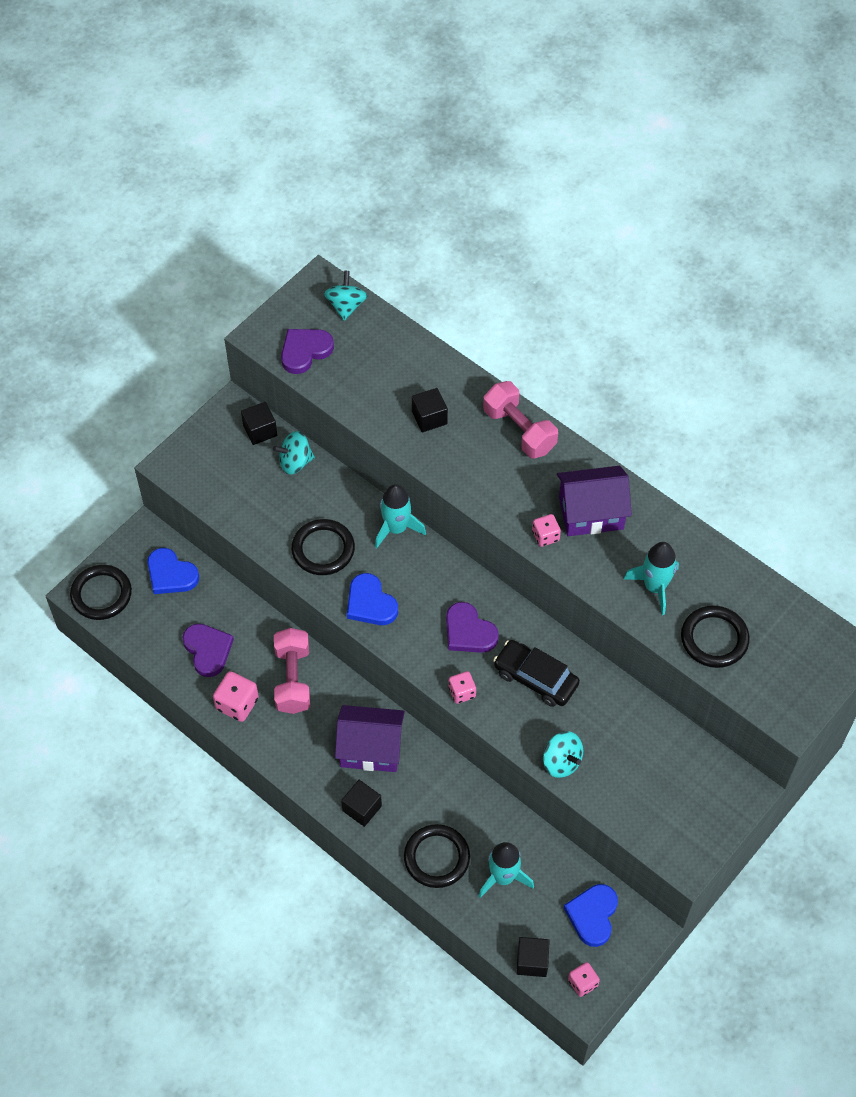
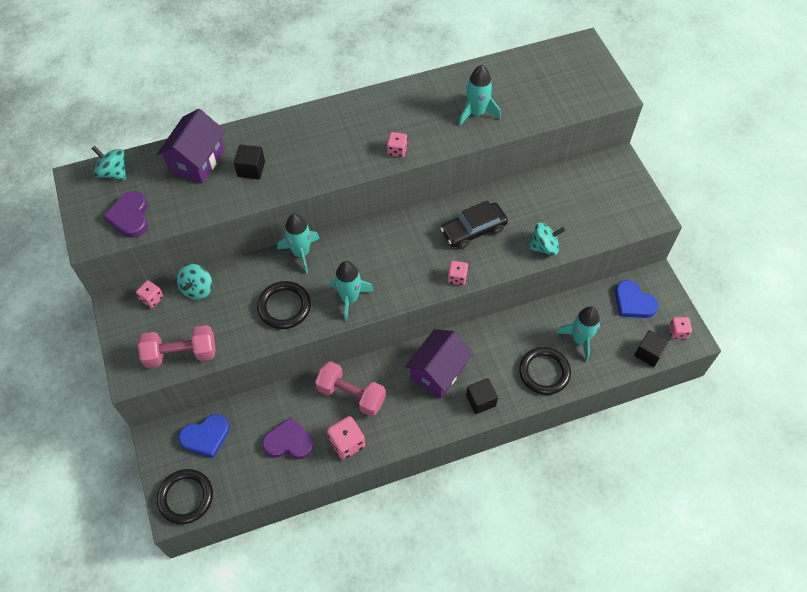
camera: 60 degrees left, 0 degrees up
(260, 430) = (152, 299): black cube -> pink dice
(370, 603) = (349, 298): blue heart -> turquoise rocket
(468, 632) = (413, 250): purple heart -> none
(519, 430) = (303, 124): pink dumbbell -> pink dumbbell (181, 354)
(591, 513) = (397, 118): purple house -> purple house (197, 161)
(714, 639) = (534, 102): black ring -> none

